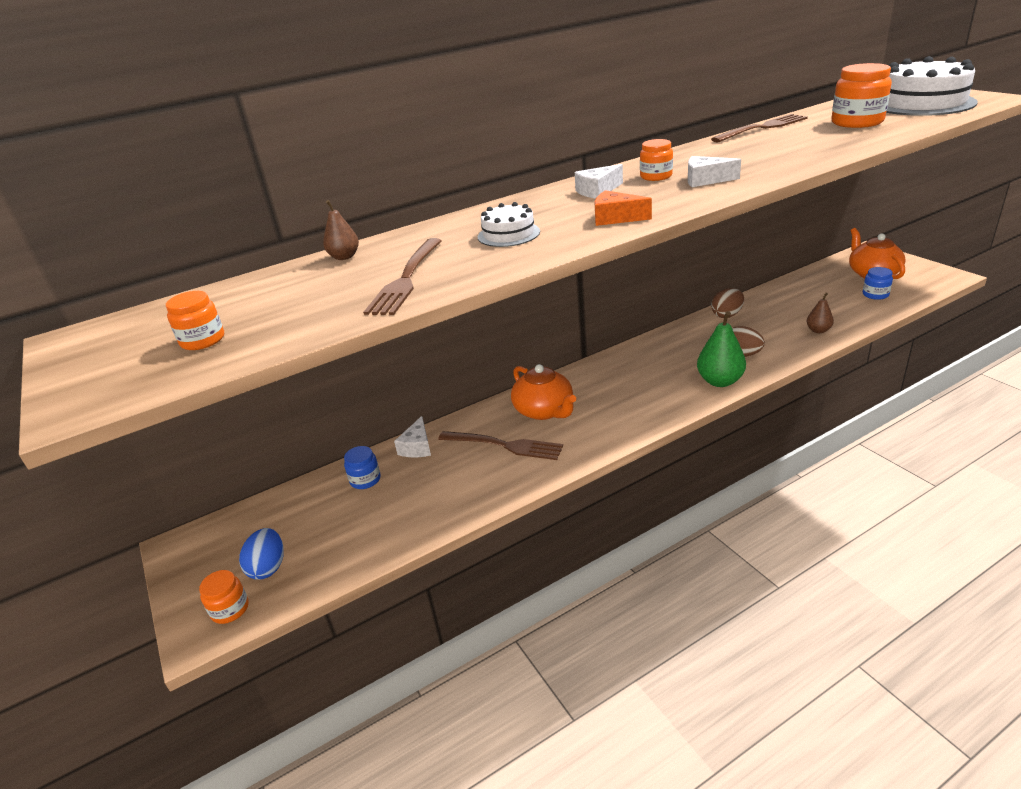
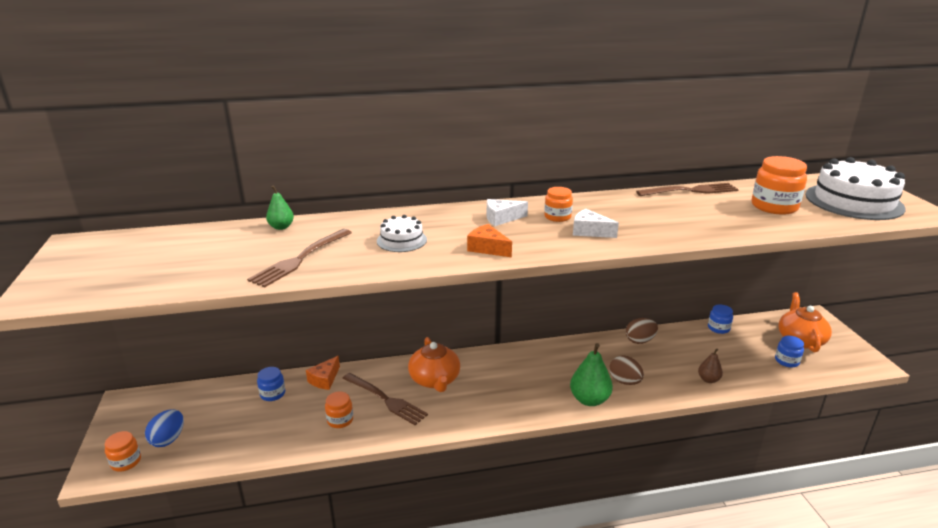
camera: 15 degrees right, 5 degrees down
(203, 340) = (140, 270): orange jar -> orange jar (340, 420)
(344, 257) = (281, 227): brown pear -> green pear
(417, 447) = (325, 379): white cheese -> orange cheese
(792, 284) = (718, 328): none -> blue jar

